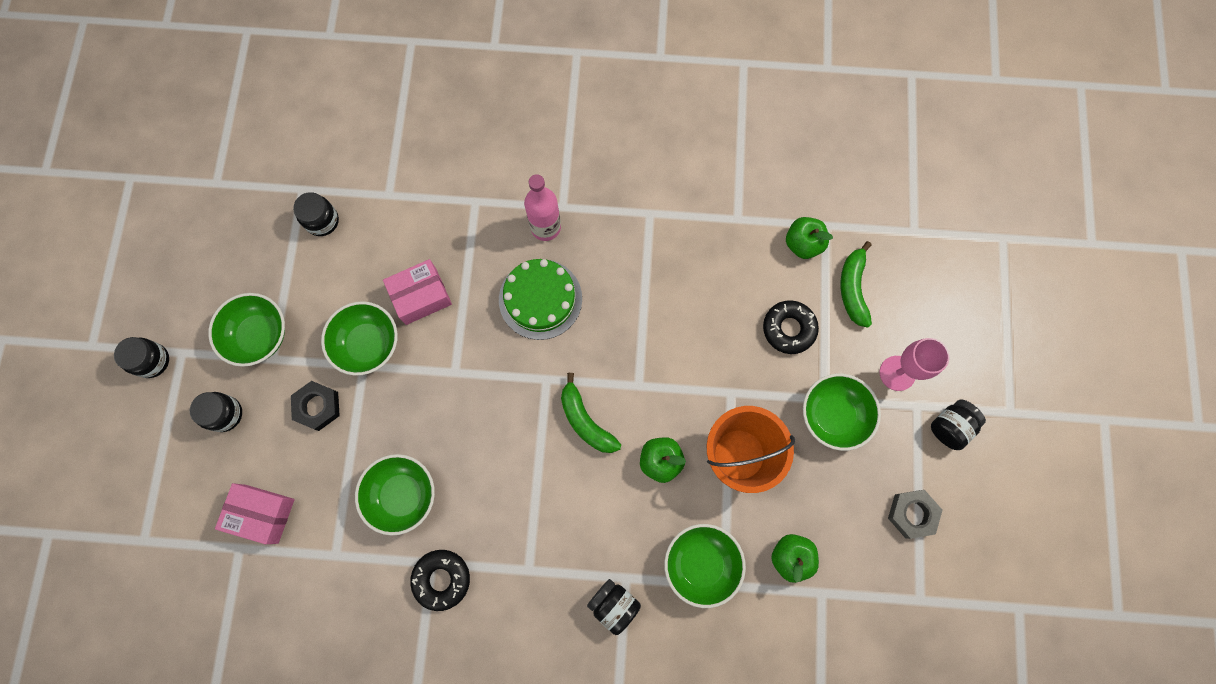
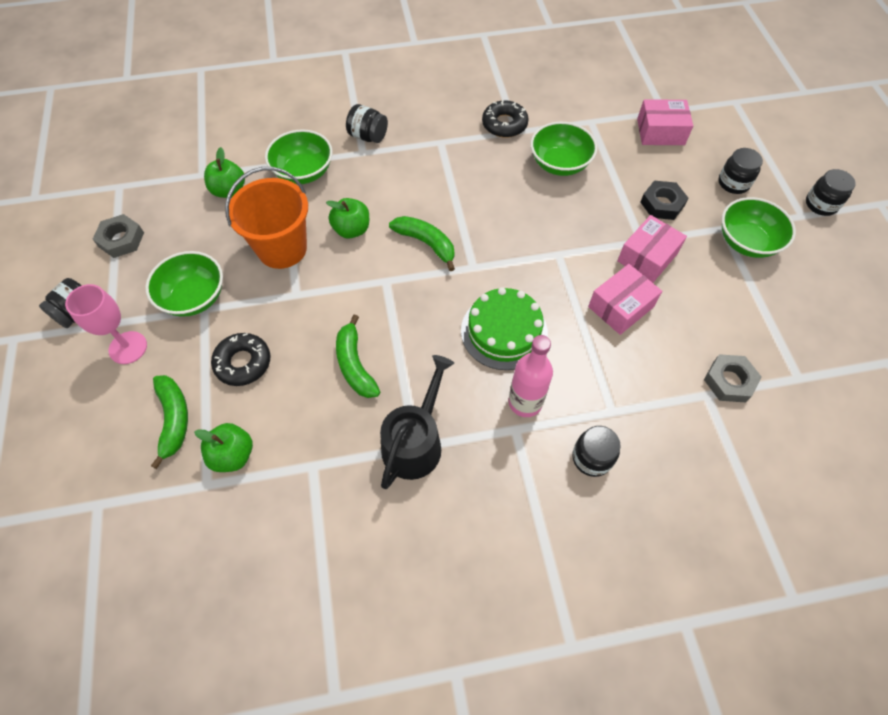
camera: 165 degrees right, 15 degrees down
(322, 221) = (757, 351): black jar -> black jar (592, 458)
(362, 201) = (729, 381): none -> grey nut
(368, 344) = (647, 257): green bowl -> pink box
(649, 217) = (415, 442): none -> black watering can
(686, 300) = (355, 365): none -> green banana

